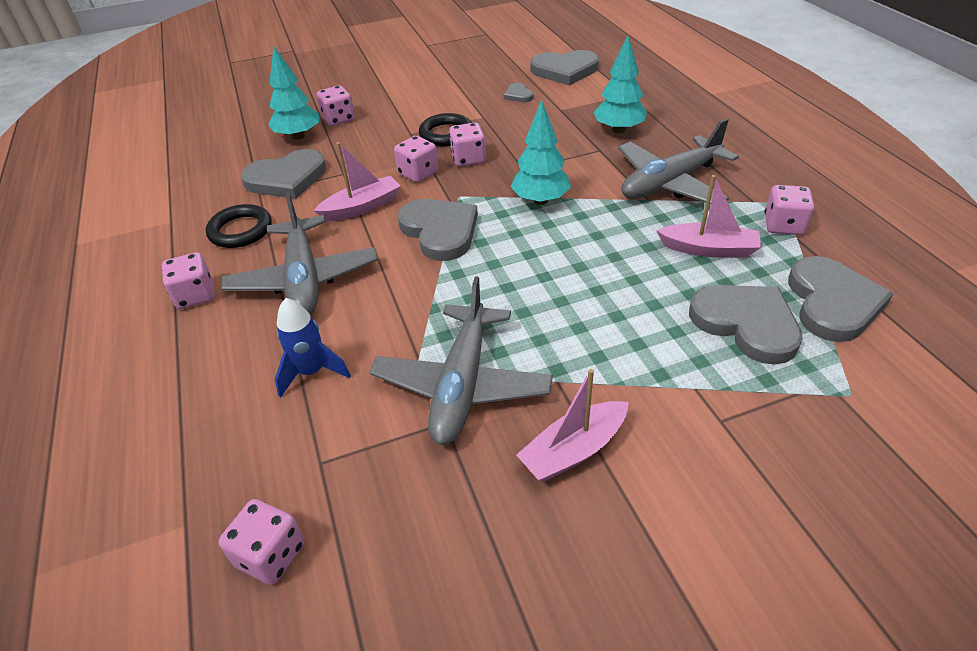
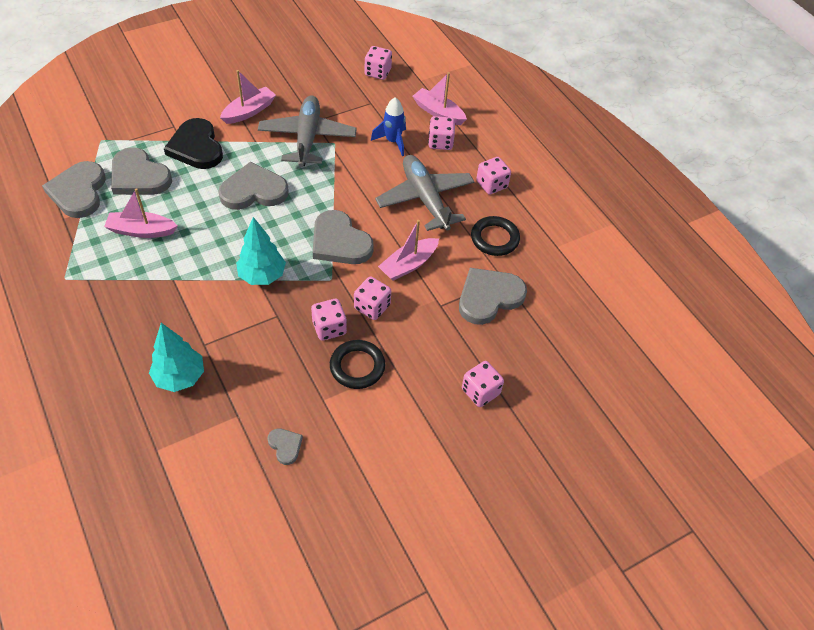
camera: 165 degrees right, 10 degrees up
(198, 431) = (438, 113): none -> pink boat
(298, 136) = (509, 359): turquoise tree -> none
(565, 70) = (226, 509): grey heart -> grey heart (253, 191)
(664, 373) = (196, 147): none -> black heart
(670, 183) = (150, 299): grey plane -> none
(783, 225) = (77, 254): pink dice -> pink dice (440, 142)

